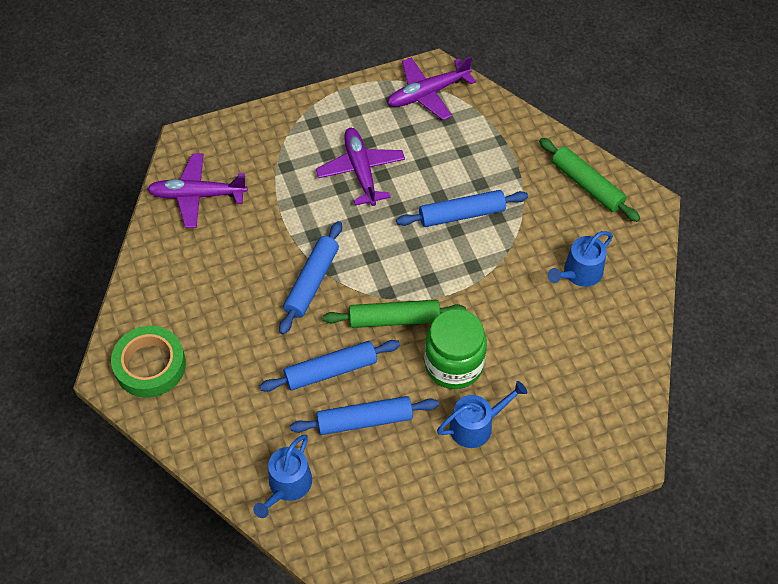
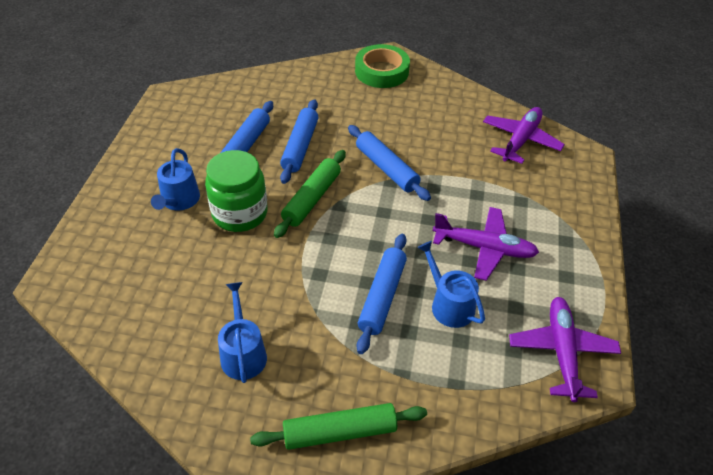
camera: 120 degrees right, 10 degrees down
(287, 486) = (237, 95): blue watering can -> blue watering can (449, 305)

